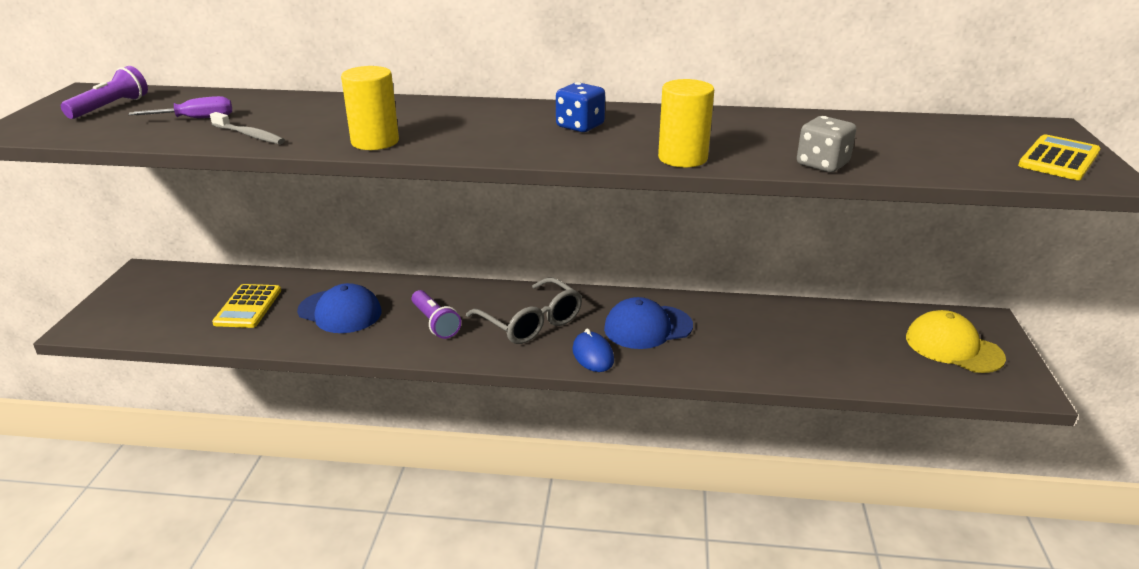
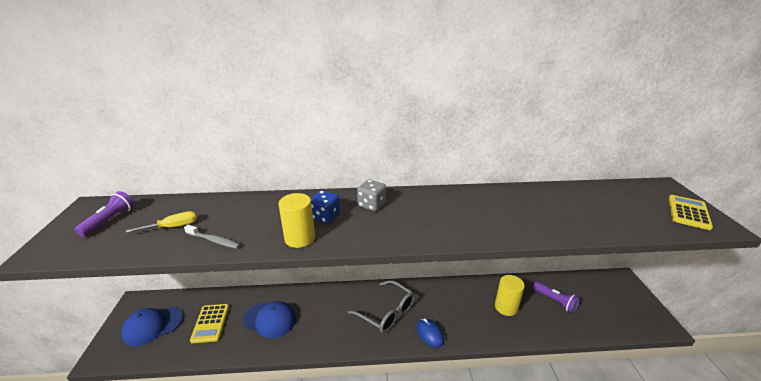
camera: 10 degrees left, 0 degrees up
(196, 119) = (173, 227): purple screwdriver -> yellow screwdriver
(435, 323) = (330, 321): purple flashlight -> purple flashlight (555, 301)
(580, 126) = (419, 210): blue dice -> blue dice (325, 217)
(647, 327) = (453, 307): blue cap -> blue cap (152, 326)
(682, 158) = (493, 234): yellow cylinder -> yellow cylinder (506, 307)
(822, 164) = (572, 231): grey dice -> grey dice (371, 205)
(953, 347) = (615, 300): yellow cap -> none

